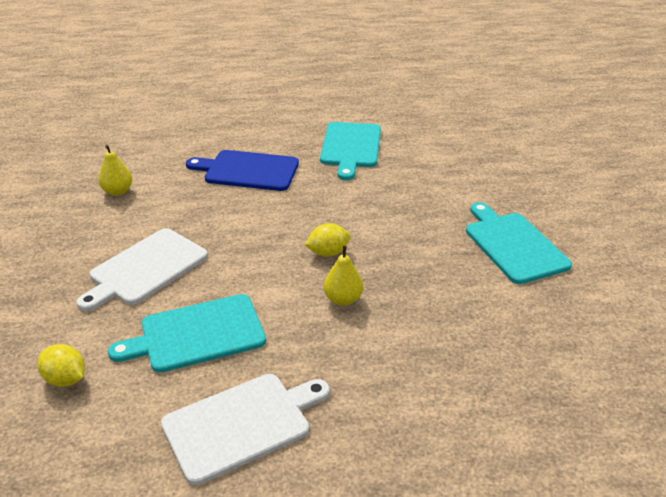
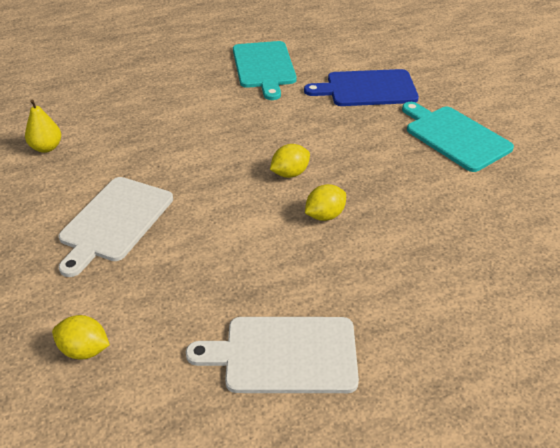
camera: 15 degrees left, 5 degrees up
(197, 334) = (199, 277): turquoise cutting board -> none
(241, 424) = (284, 355): white cutting board -> white cutting board turned 135 degrees counterclockwise
(248, 171) = (173, 105): blue cutting board -> blue cutting board (367, 89)
(343, 299) = (325, 215): yellow pear -> yellow lemon

